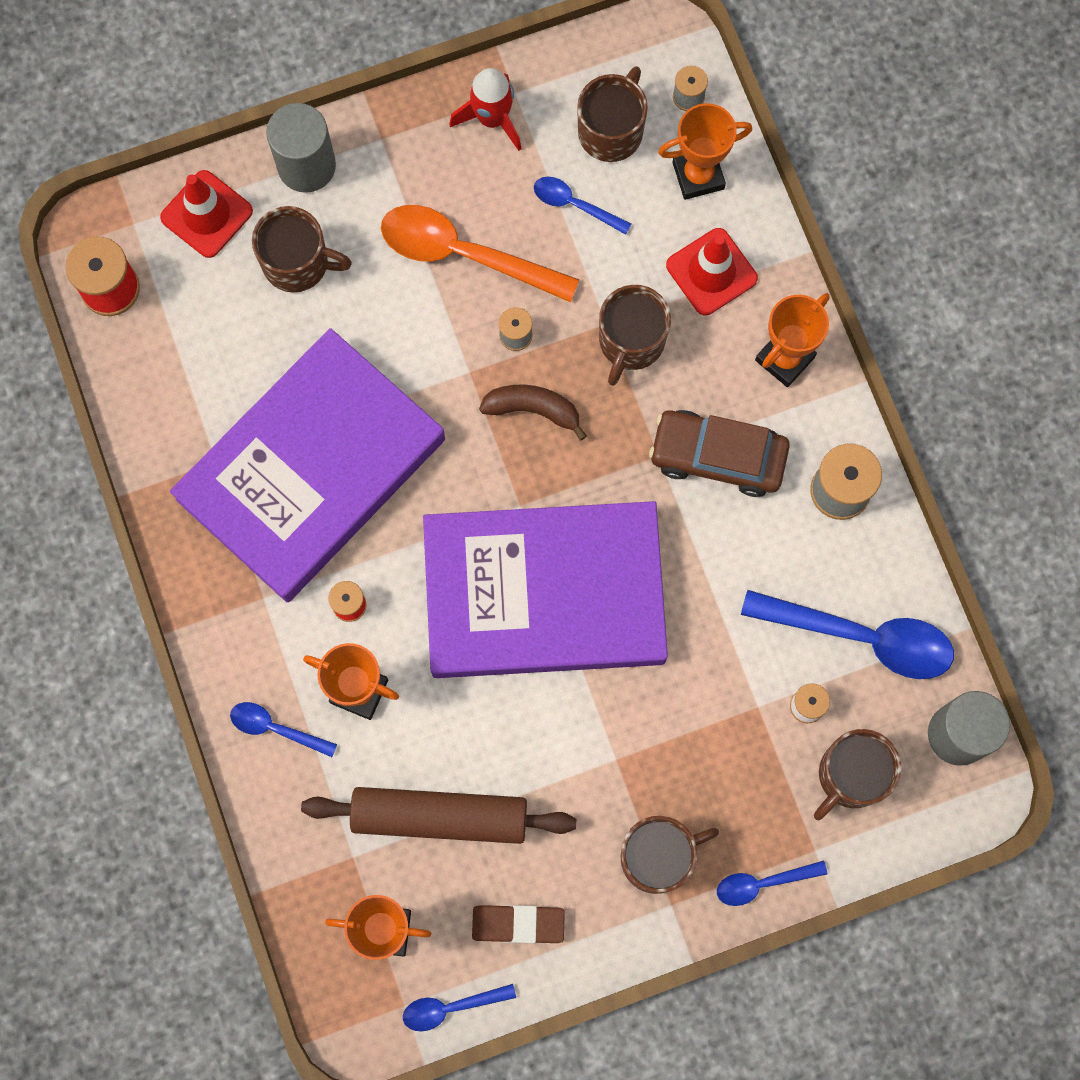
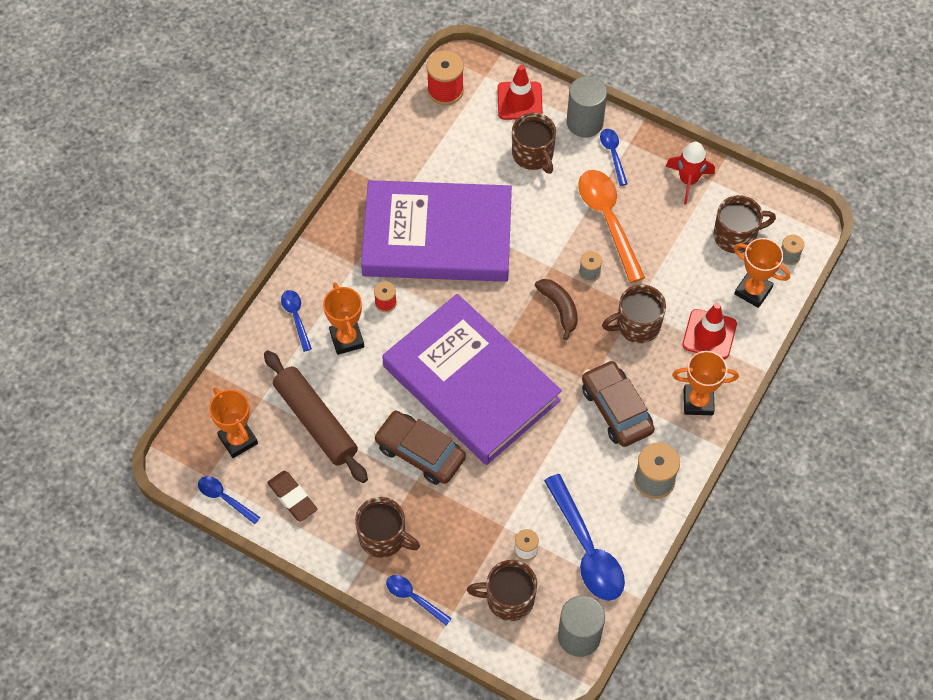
camera: 50 degrees right, 15 degrees down
(574, 205) = (681, 248): blue spoon -> blue spoon (613, 154)
(584, 726) = (420, 452): none -> brown car

